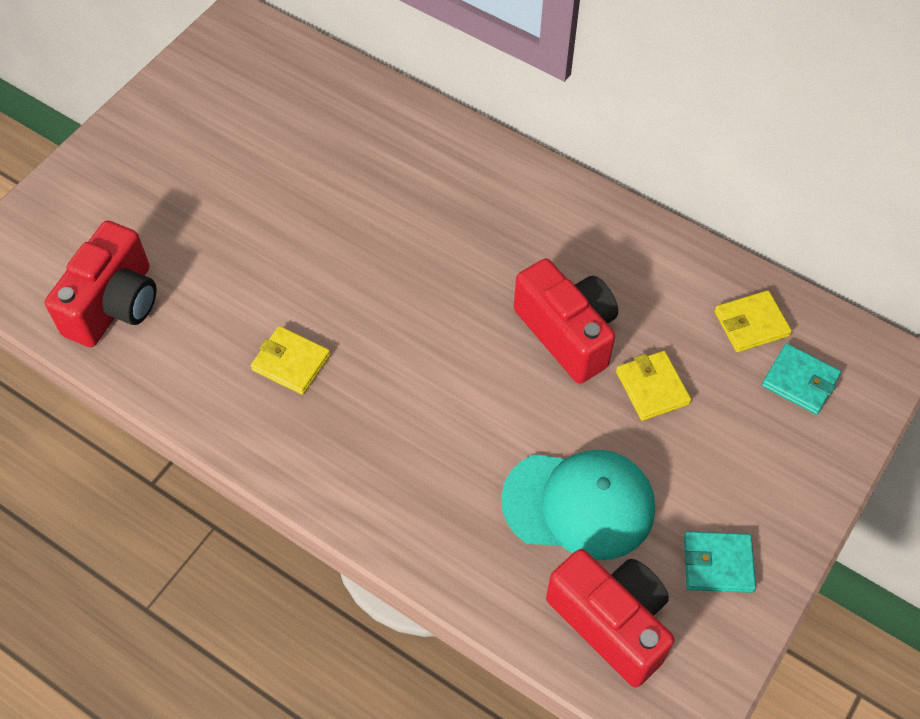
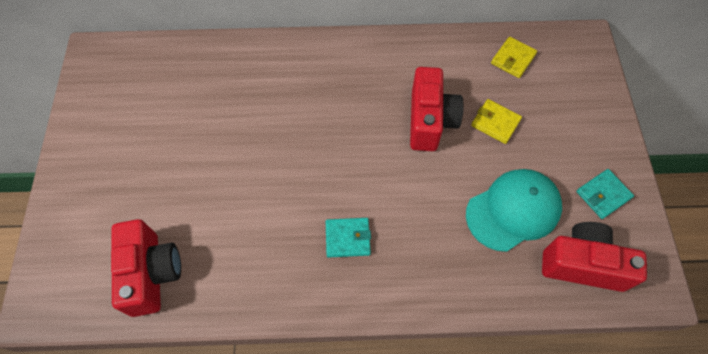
camera: 35 degrees left, 5 degrees up
(291, 362) = (293, 236): yellow wallet -> none
(567, 333) = (430, 121): red camera -> red camera turned 75 degrees clockwise
(800, 381) = (559, 74): turquoise wallet -> turquoise wallet (348, 238)

